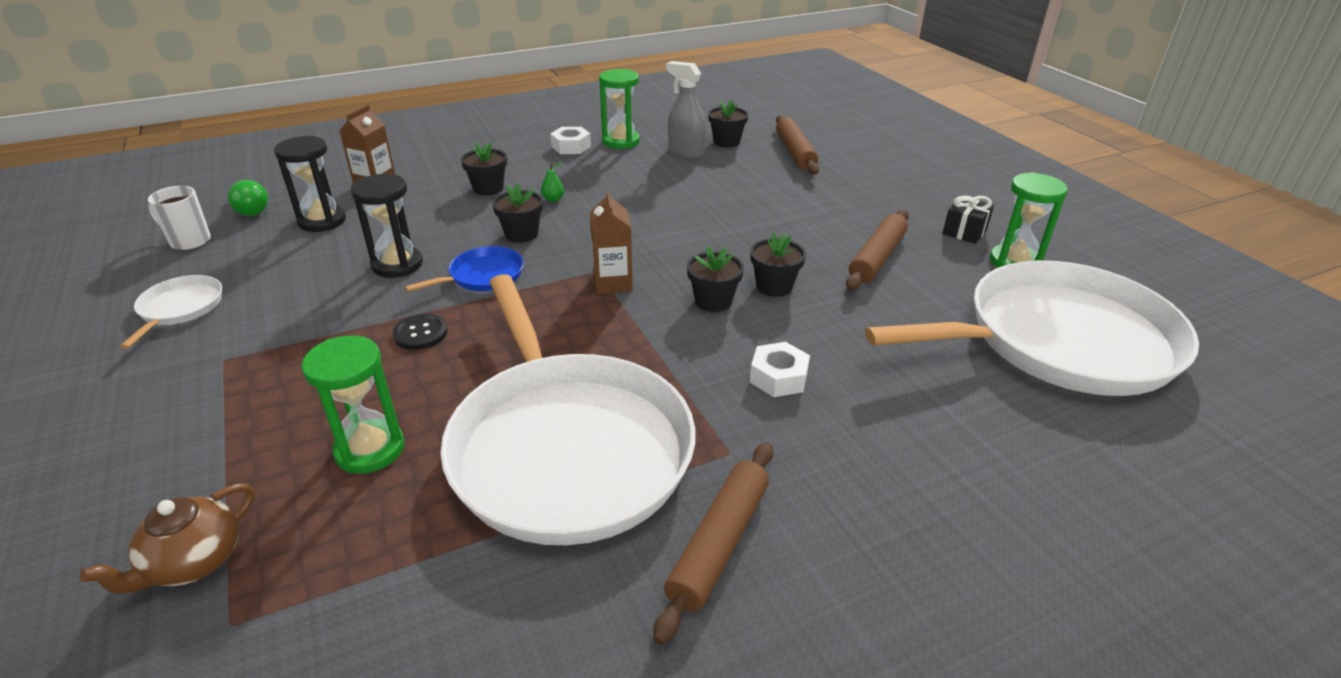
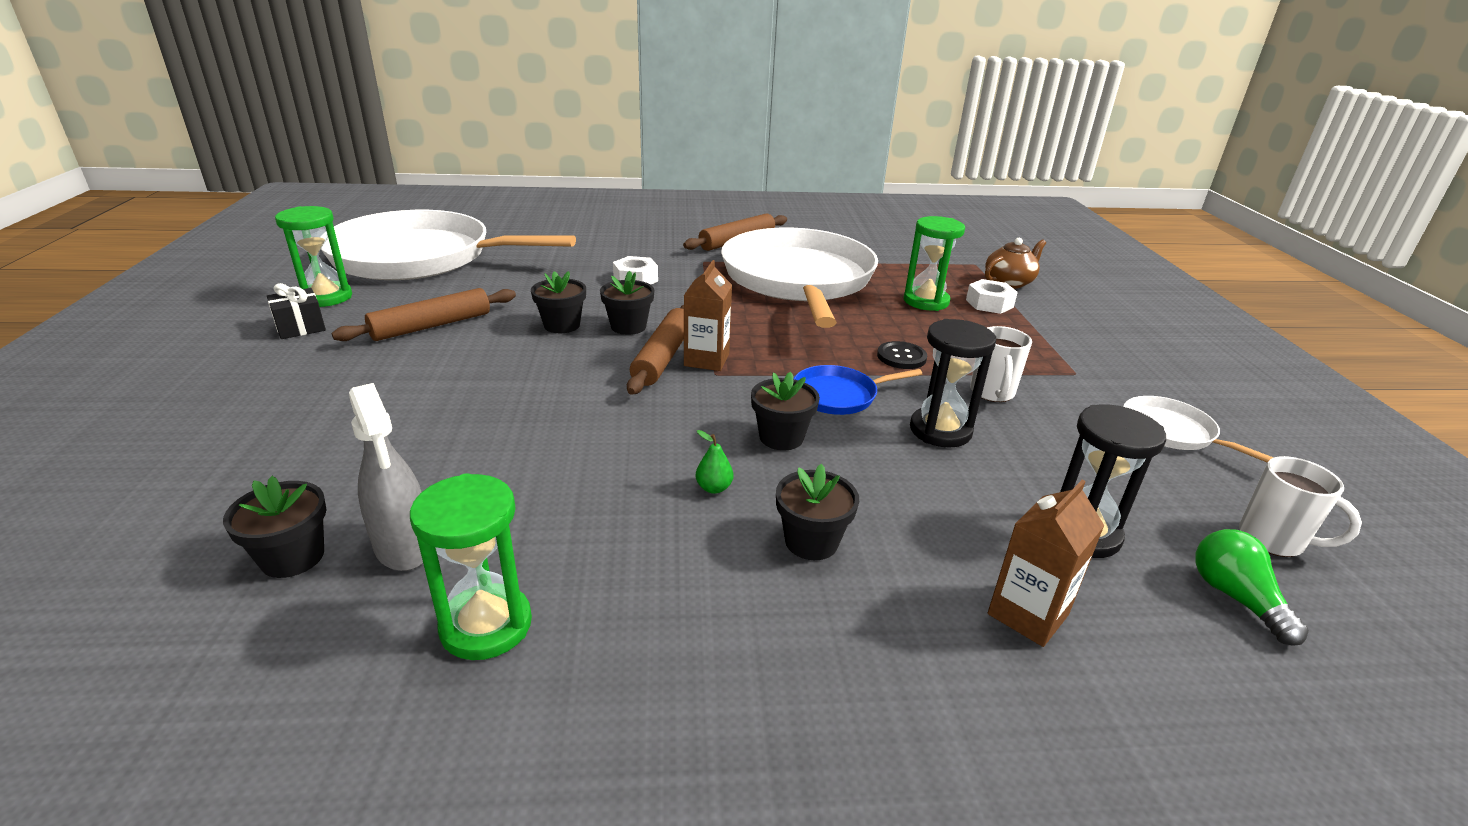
camera: 160 degrees left, 5 degrees down
(180, 308) = (1172, 432): white pan -> white pan turned 120 degrees clockwise
(336, 311) = (992, 393): none -> white mug
(571, 147) = (603, 637): white nut -> white nut (989, 304)
(794, 152) = (234, 492): brown rolling pin -> brown rolling pin (663, 357)

